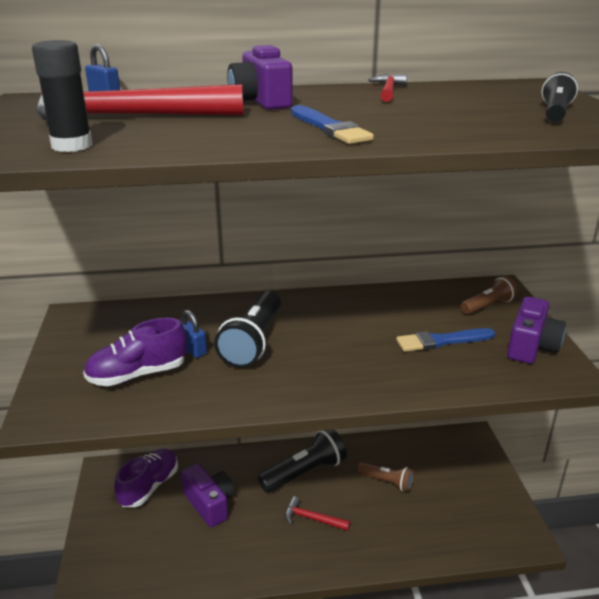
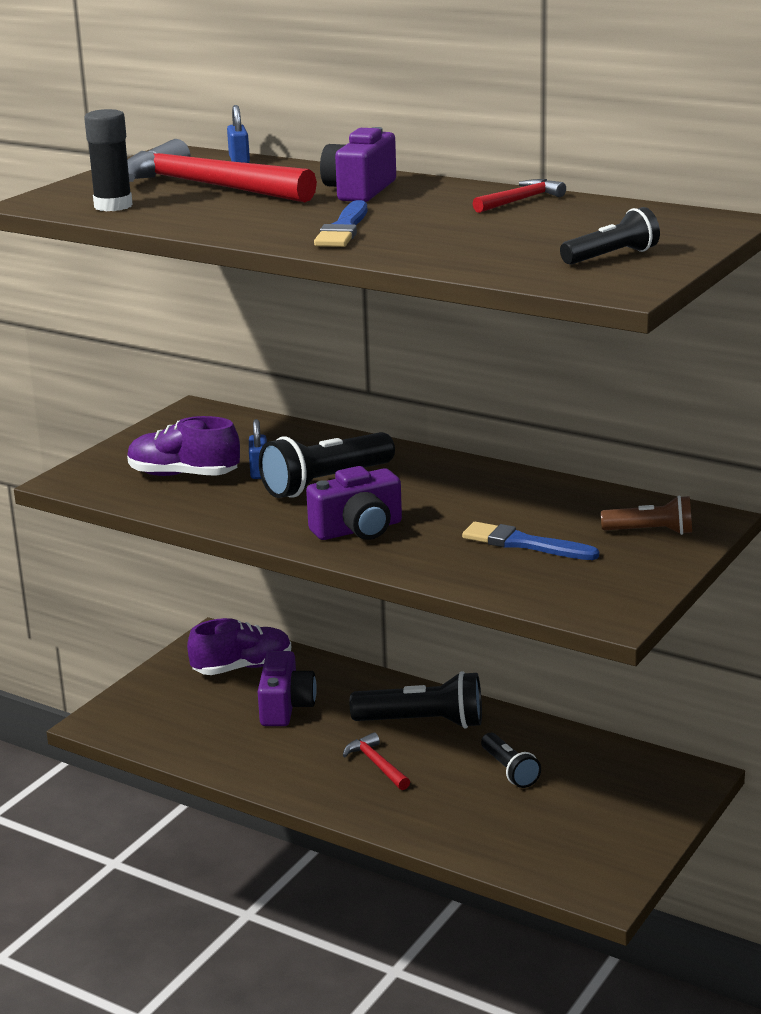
camera: 40 degrees right, 5 degrees down
(387, 482) = (509, 771): brown flashlight -> black flashlight
(531, 346) = (620, 581): purple camera -> purple camera (358, 529)

